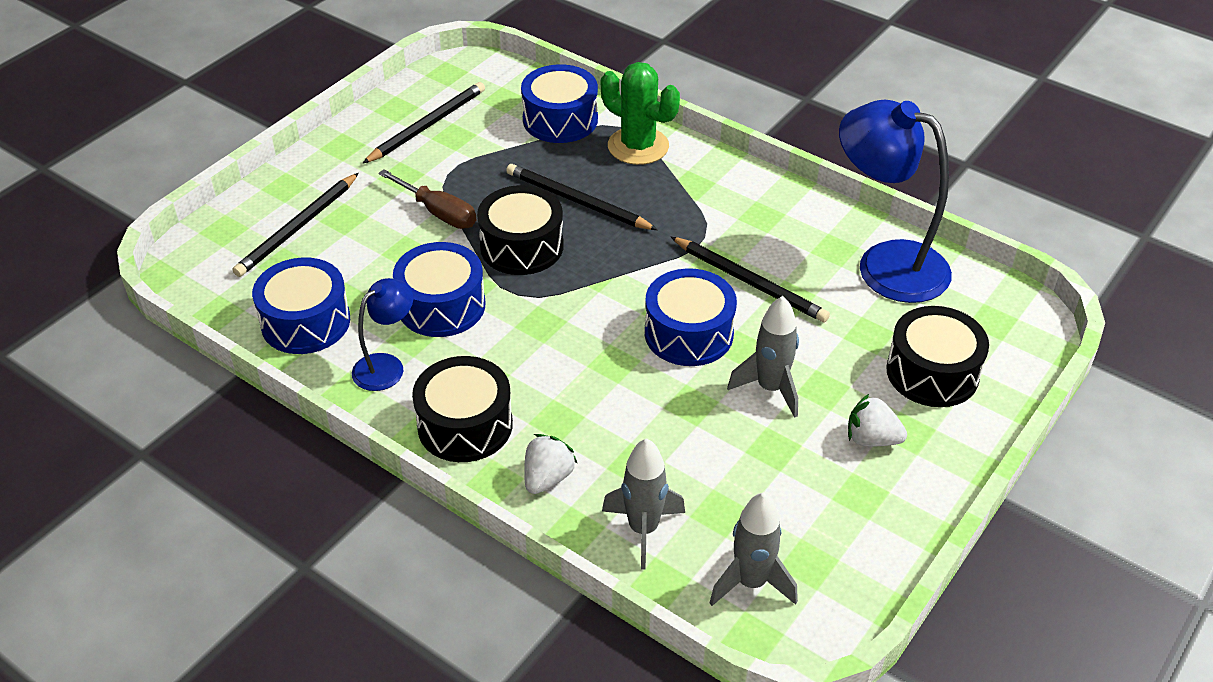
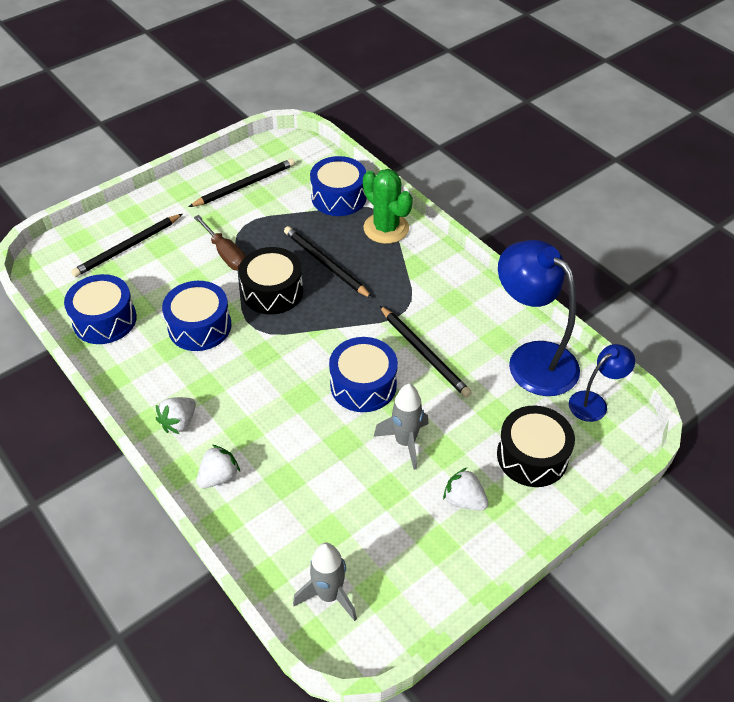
camera: 15 degrees right, 5 degrees up
(386, 366) = (144, 365): blue lamp -> blue lamp (594, 402)
(465, 425) = (179, 422): black drum -> white strawberry
(643, 529) = (269, 533): grey rocket -> none

